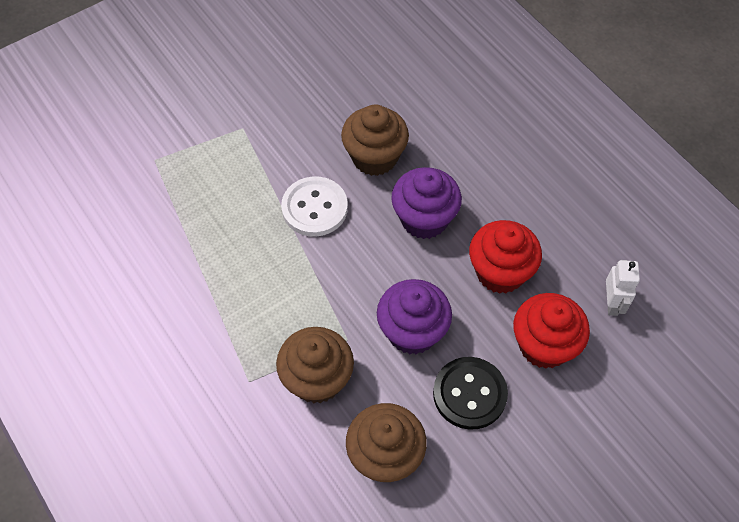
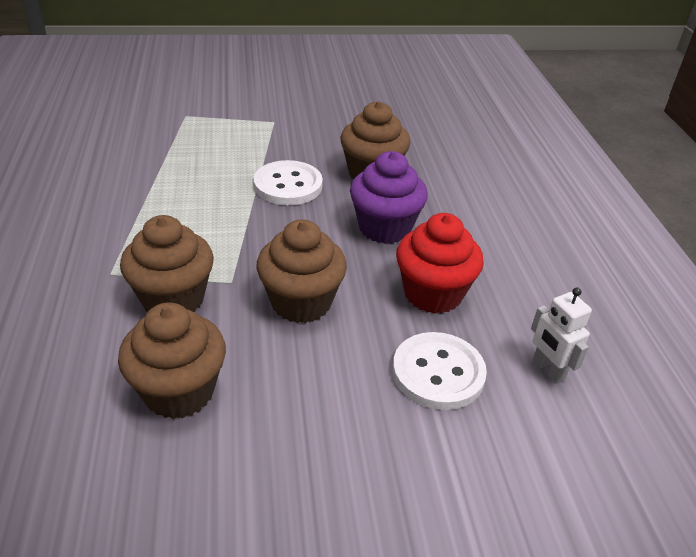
camera: 25 degrees right, 20 degrees down
(412, 331) = (301, 302): purple cupcake -> brown cupcake
(469, 394) = (318, 379): black button -> none
(544, 345) = (438, 373): red cupcake -> white button
(612, 303) = (548, 370): white robot -> white robot turned 120 degrees clockwise

